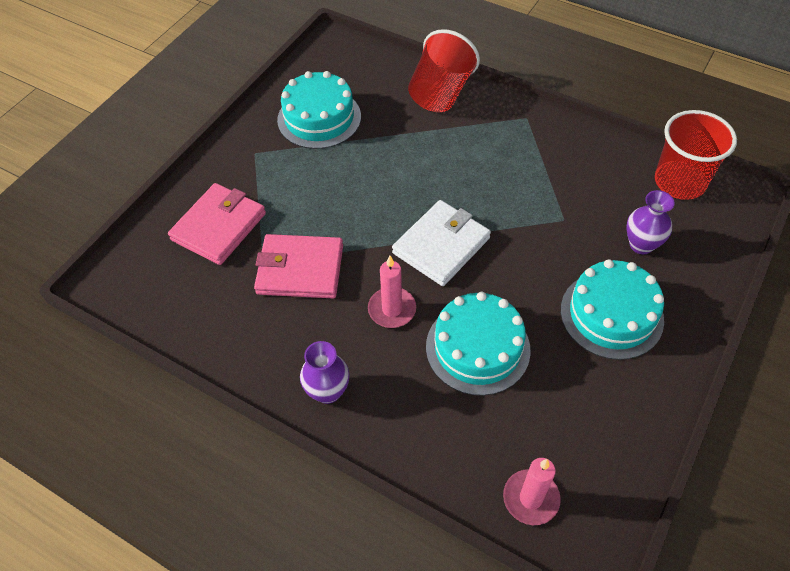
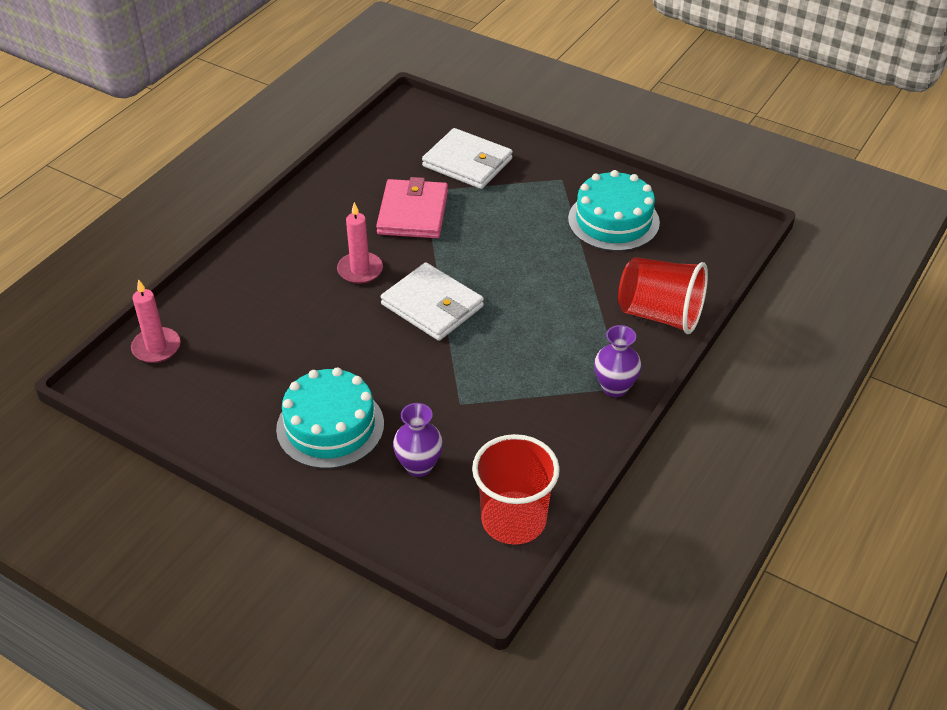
camera: 90 degrees right, 10 degrees down
(219, 227) = (467, 163): pink wallet -> white wallet
(328, 391) = (283, 231): purple vase -> purple vase (614, 387)
(477, 348) = (308, 324): turquoise cake -> none

